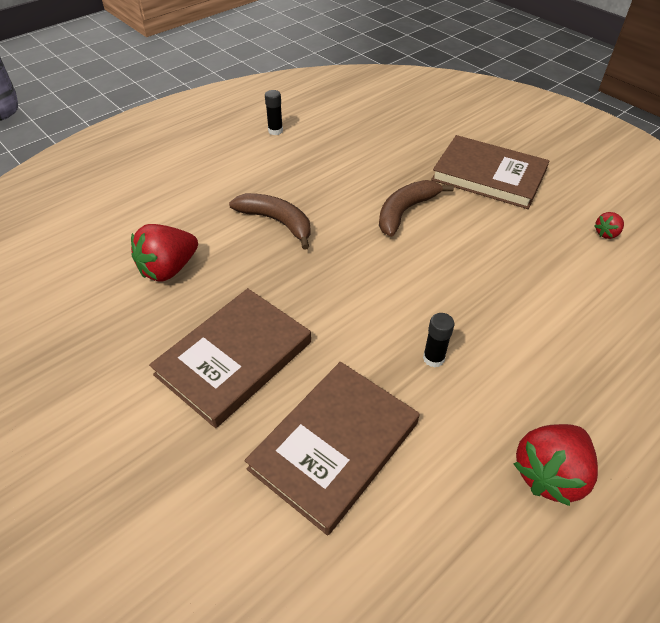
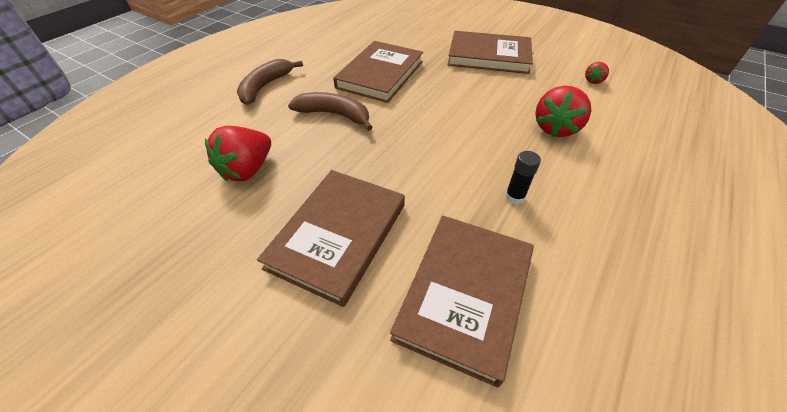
camera: 15 degrees left, 0 degrees up
(275, 131) = (307, 49): black glue stick -> none
(346, 179) = (380, 74): none -> brown book
(405, 212) = (438, 90): brown banana -> brown banana (265, 87)
(549, 473) = (658, 271): red strawberry -> red strawberry (555, 128)

